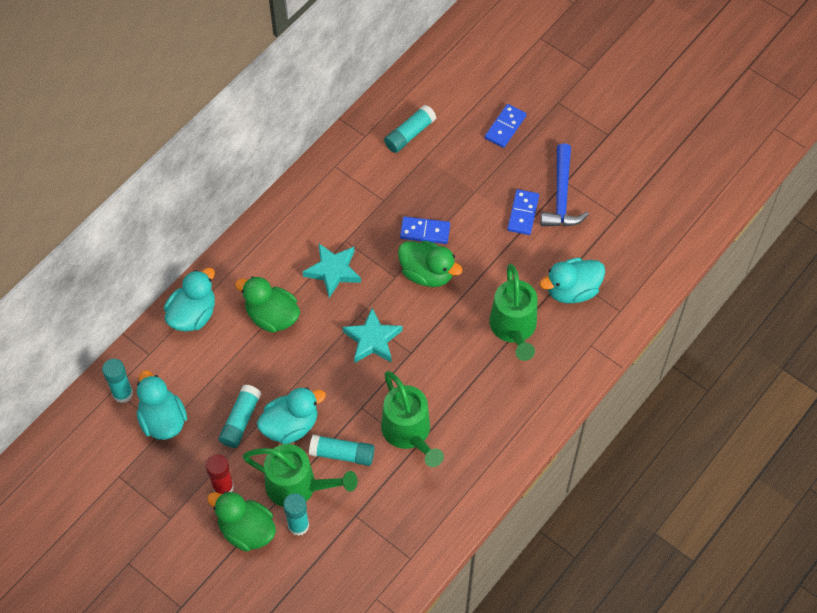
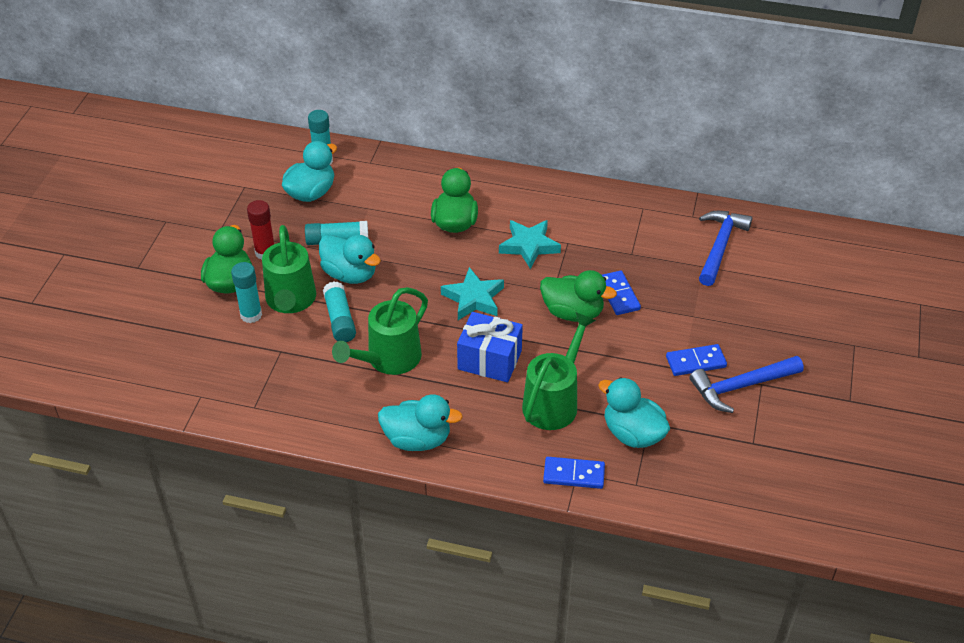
camera: 65 degrees right, 15 degrees down
(193, 314) = (424, 174): turquoise duck -> turquoise duck (417, 439)
(409, 134) = (720, 246): turquoise glue stick -> blue hammer
(427, 273) = (573, 312): green duck -> green duck turned 75 degrees counterclockwise
(448, 357) = (489, 360): none -> blue gift
(505, 127) = (787, 313): blue domino -> blue domino (574, 474)
(514, 329) = (554, 401): green watering can -> green watering can turned 150 degrees clockwise

